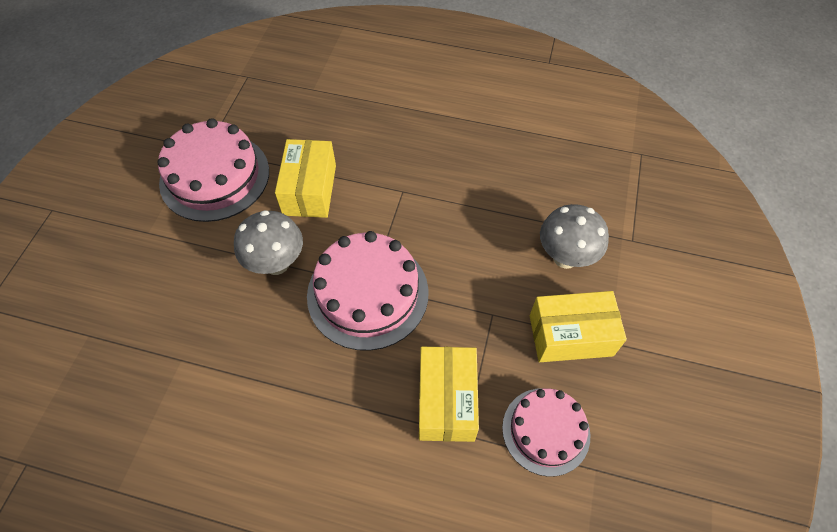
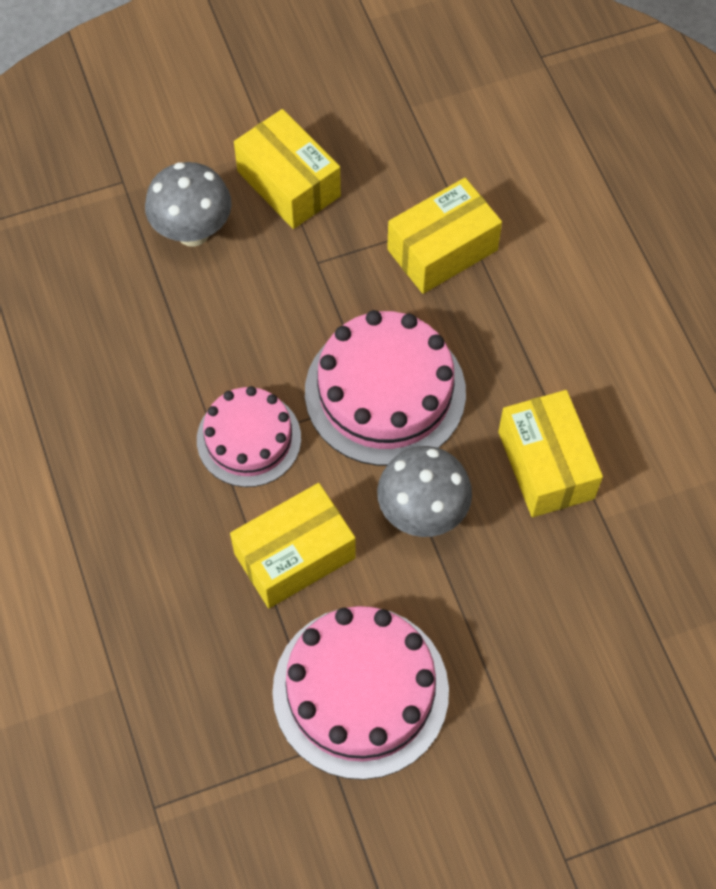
camera: 125 degrees left, 5 degrees up
(242, 352) = (546, 465): none -> yellow box
(546, 431) = (405, 158): pink cake -> pink cake (249, 439)

